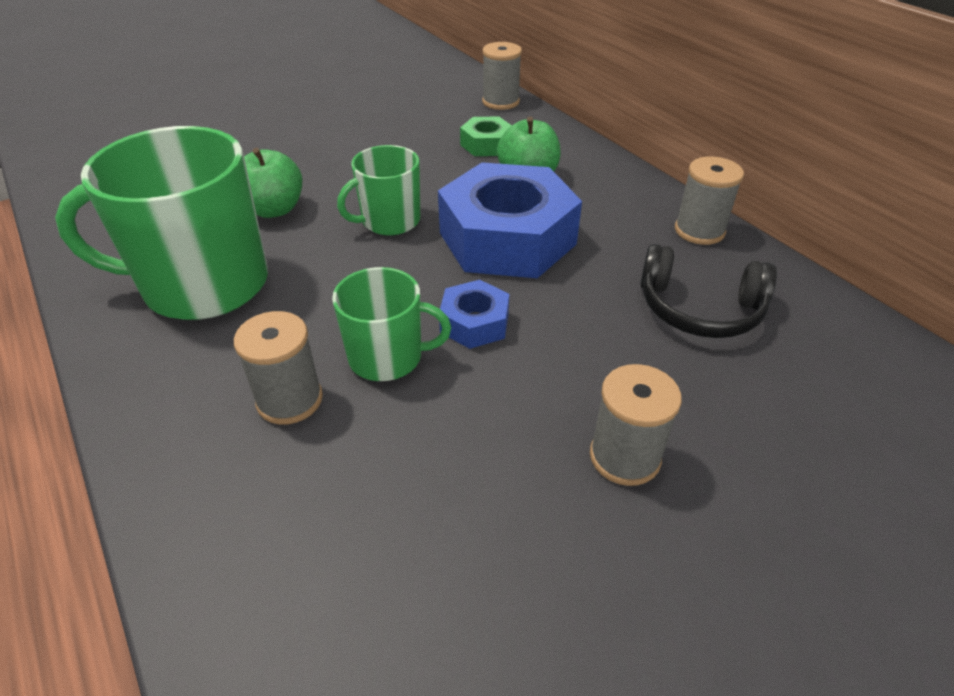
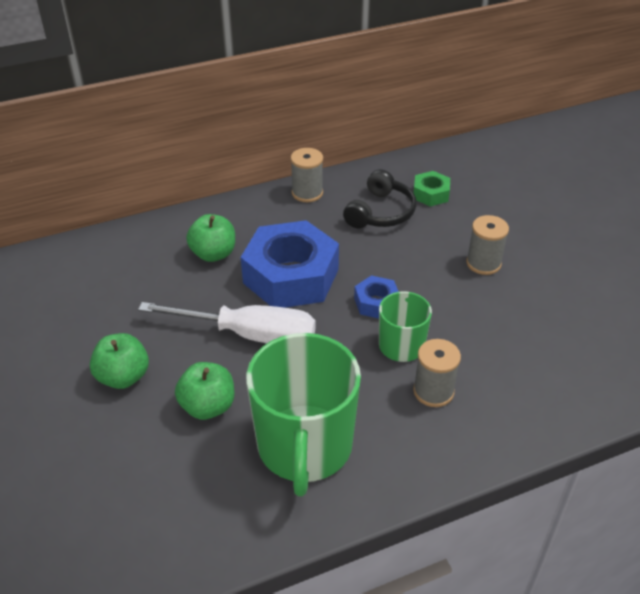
camera: 80 degrees left, 0 degrees up
(318, 155) = (123, 377): none -> green apple
(389, 221) = (250, 335): green mug -> white screwdriver
(486, 144) = (154, 268): green nut -> green nut (431, 194)
(500, 102) = (79, 250): grey spool -> none

